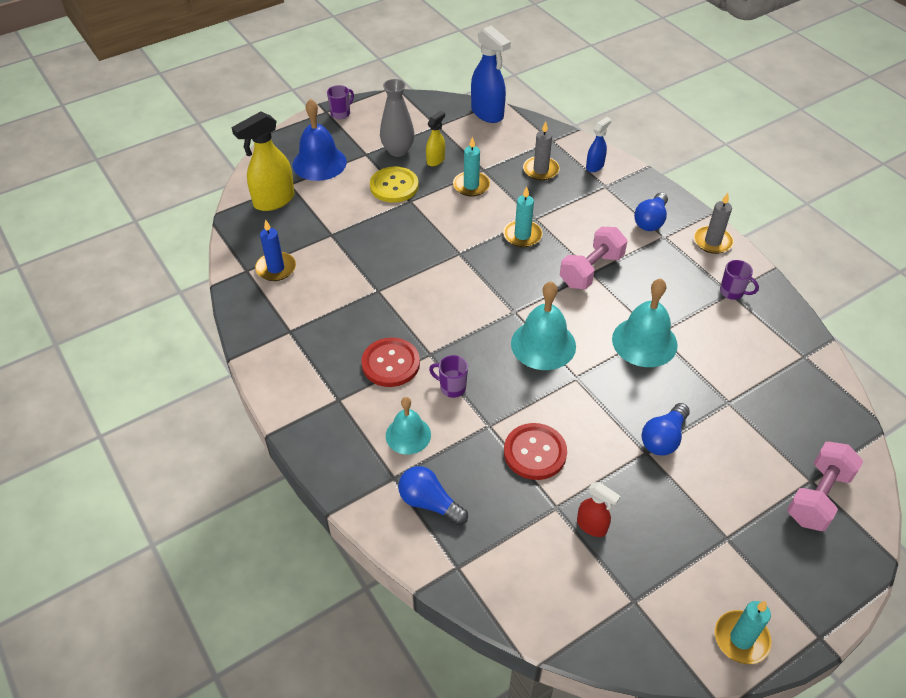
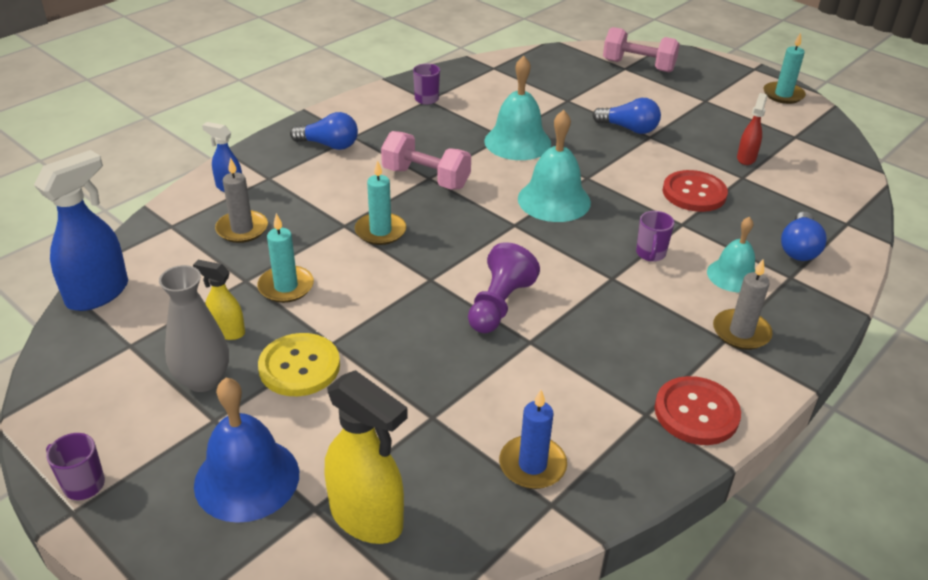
camera: 105 degrees left, 10 degrees down
(390, 363) = (645, 306): red button -> red button (696, 412)
(419, 282) = (499, 305): none -> purple pawn
(712, 241) = (354, 109): grey candle -> grey candle (741, 332)

